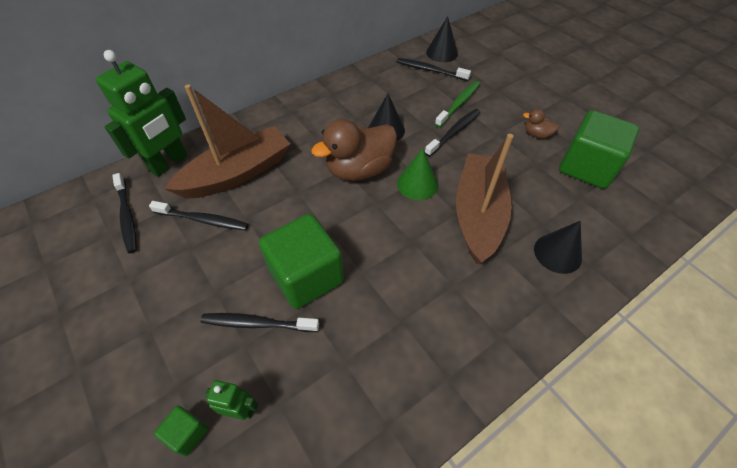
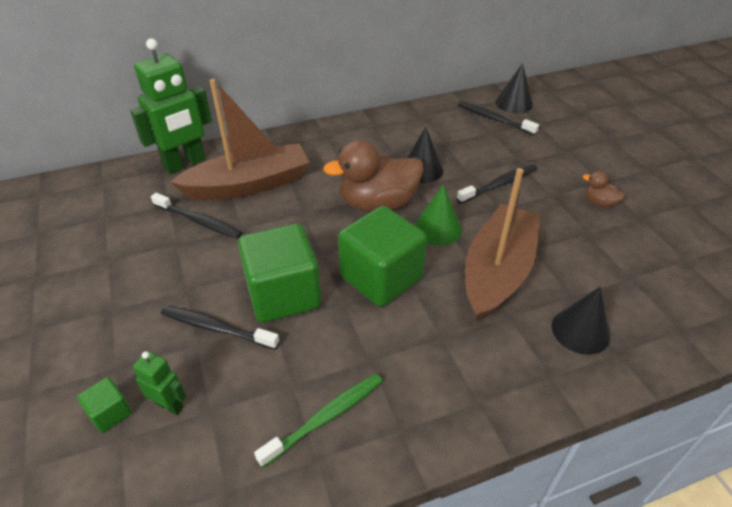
camera: 15 degrees right, 10 degrees down
(127, 217) = (128, 205): black toothbrush -> none
(459, 104) = (515, 157): green toothbrush -> green toothbrush (325, 417)
(586, 167) = (650, 247): green cube -> green cube (381, 277)

